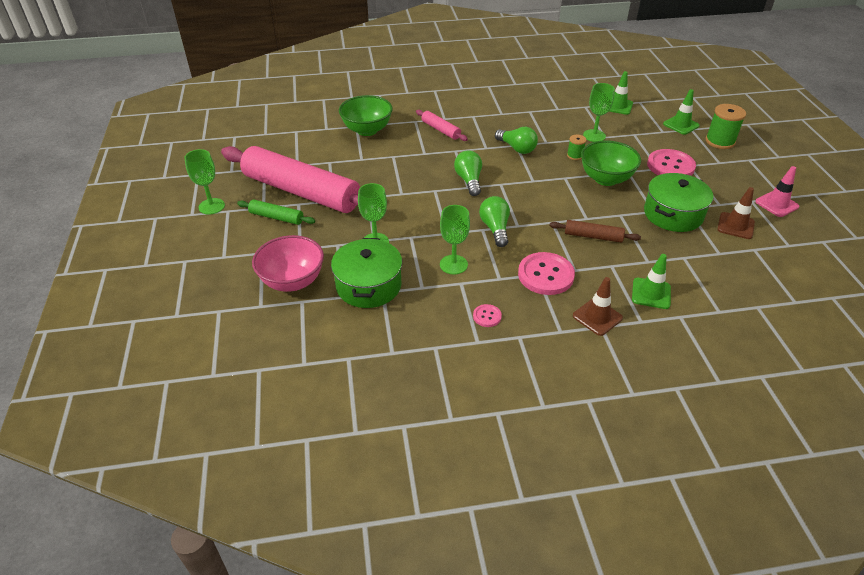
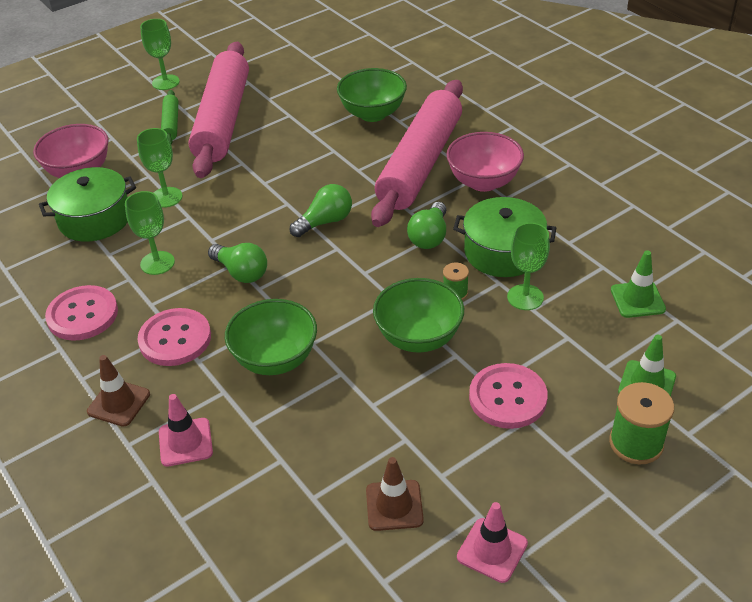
camera: 65 degrees right, 0 degrees up
(440, 130) = (420, 163): pink rolling pin -> pink rolling pin, size x2.39
(480, 116) = (483, 182): none -> pink bowl
(487, 316) = (82, 315): pink button -> pink button, size x2.09
(495, 228) = (241, 272): green light bulb -> green light bulb turned 75 degrees clockwise
(593, 236) = (275, 359): brown rolling pin -> green bowl
(651, 293) = (185, 442): green traffic cone -> pink traffic cone
(673, 214) = (377, 427): green pot -> green pot (503, 252)

